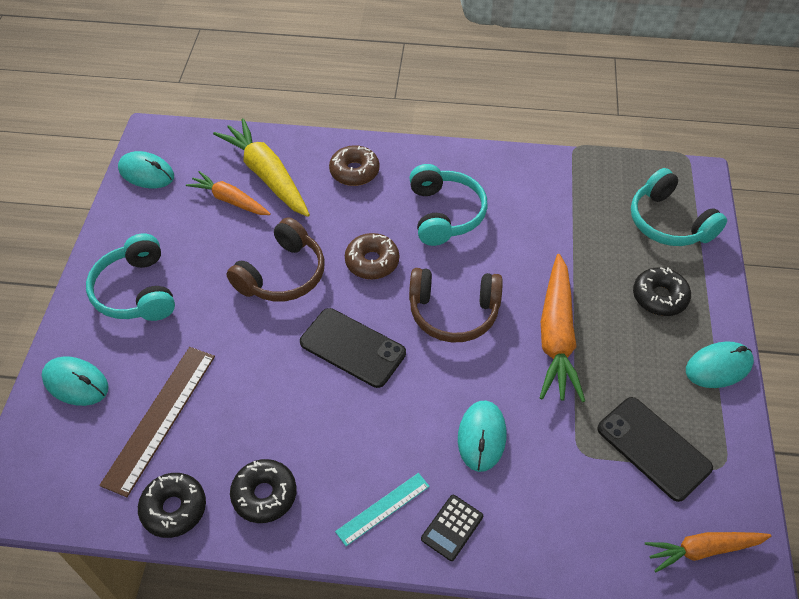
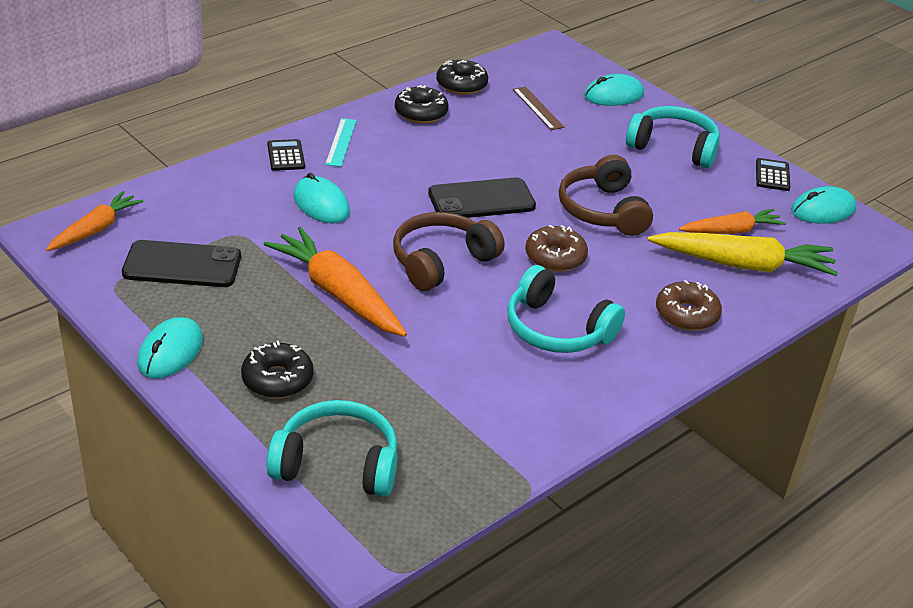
camera: 130 degrees right, 15 degrees down
(121, 218) = (772, 175): none -> black calculator
(160, 418) = (538, 108): brown ruler -> brown ruler, size x0.57

